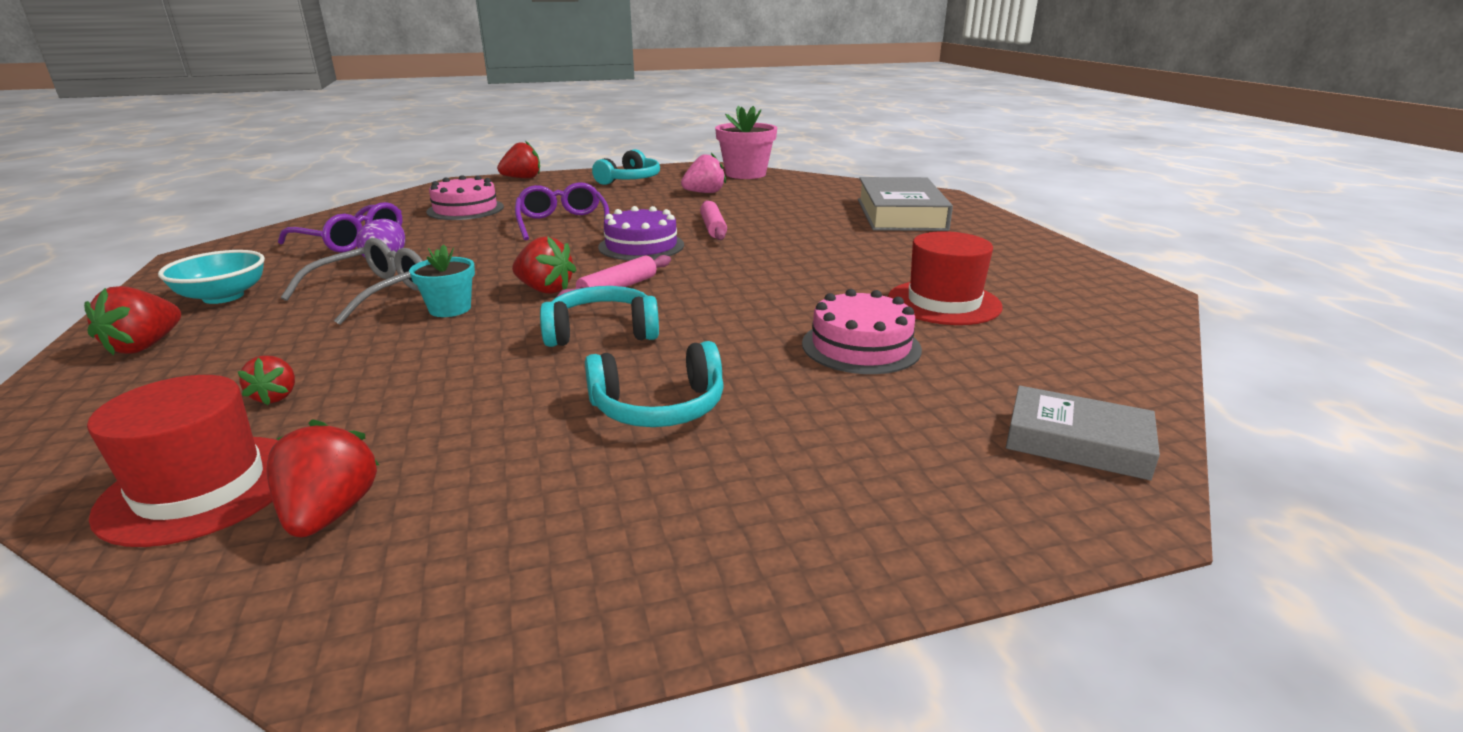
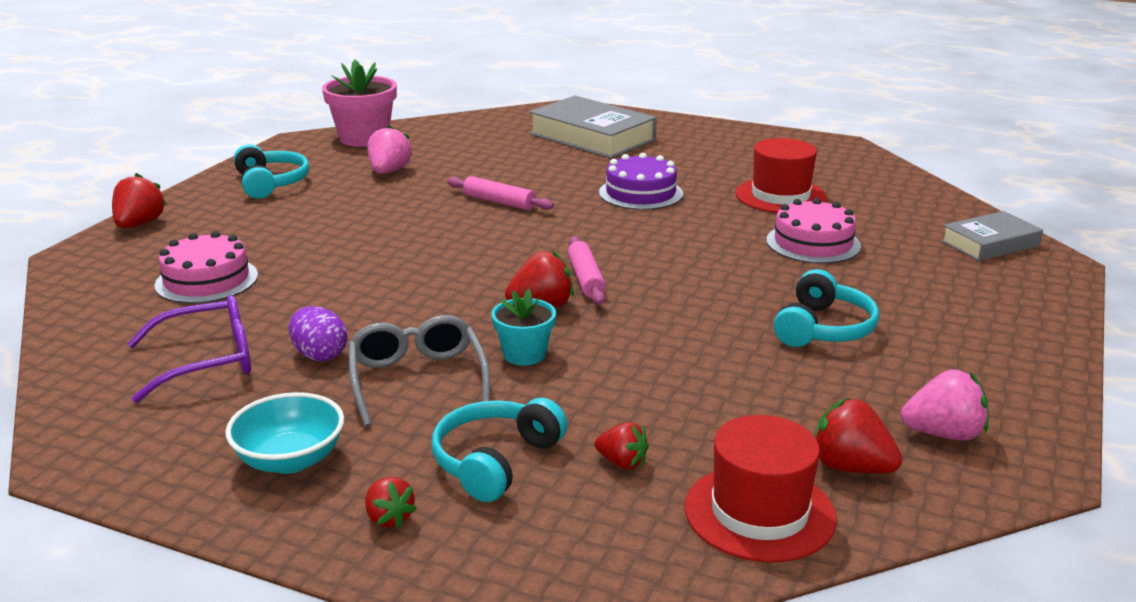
camera: 50 degrees left, 0 degrees up
(145, 346) = (389, 518): red strawberry -> red strawberry, size x0.63
(461, 556) = (943, 434): none -> pink strawberry
(562, 223) = (359, 250): purple glasses -> none
(602, 332) = (671, 310): turquoise headphones -> turquoise headphones (495, 461)
(641, 246) = (495, 241): purple cake -> purple cake (640, 193)

